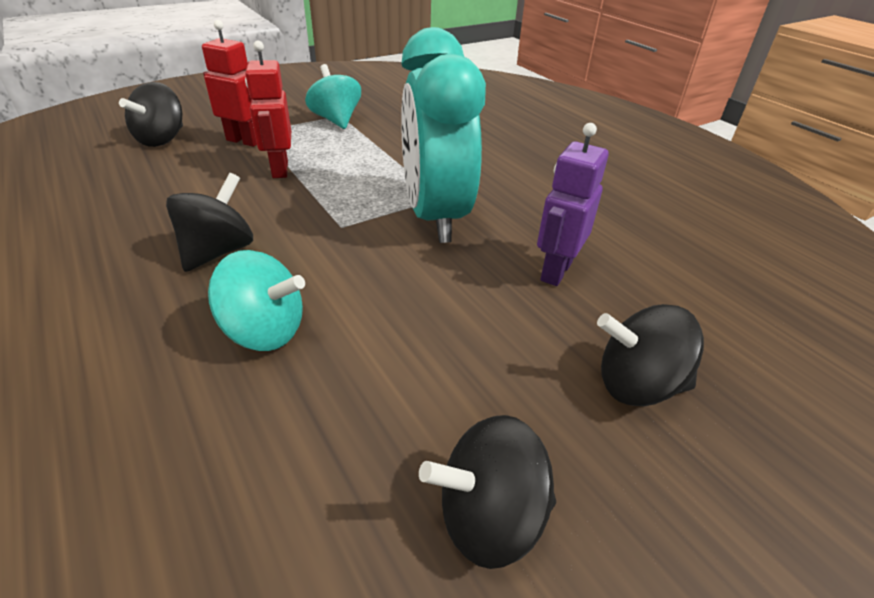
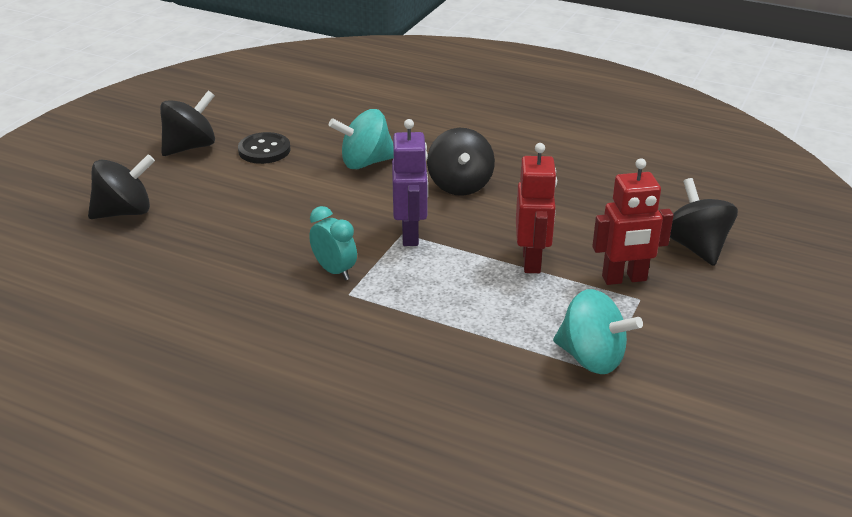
camera: 150 degrees right, 5 degrees down
(279, 169) = (532, 261): red robot -> red robot turned 45 degrees clockwise
(370, 432) = (264, 150): none -> black button
(435, 216) = (334, 271): turquoise clock -> turquoise clock, size x0.41
(555, 271) = (200, 261): purple robot -> purple robot (410, 235)

